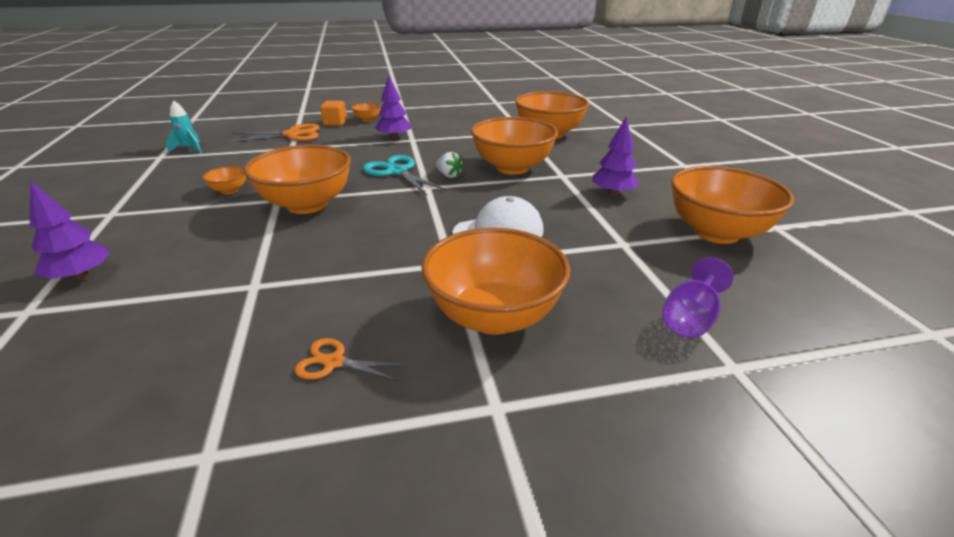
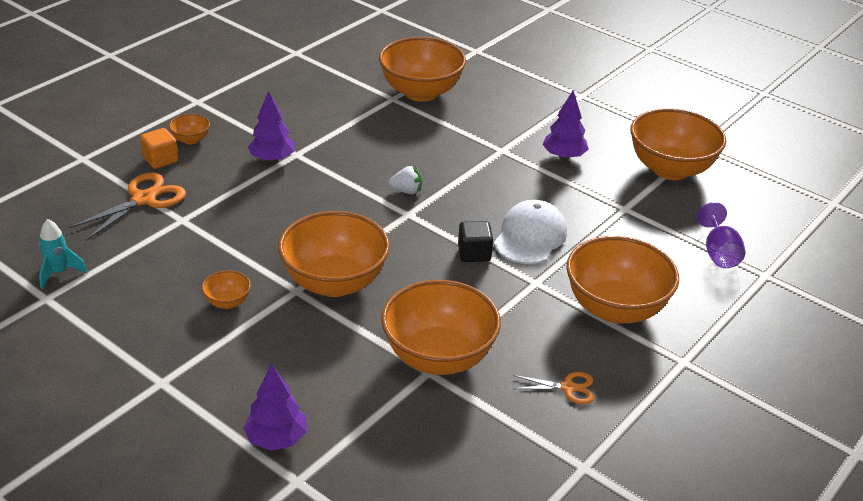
camera: 40 degrees left, 5 degrees up
(333, 362) = (568, 388): orange scissors -> orange scissors turned 150 degrees counterclockwise
(396, 172) = (351, 207): turquoise scissors -> none
(433, 225) = (474, 253): none -> black cube
(512, 168) = (448, 157): orange bowl -> orange bowl (438, 357)

